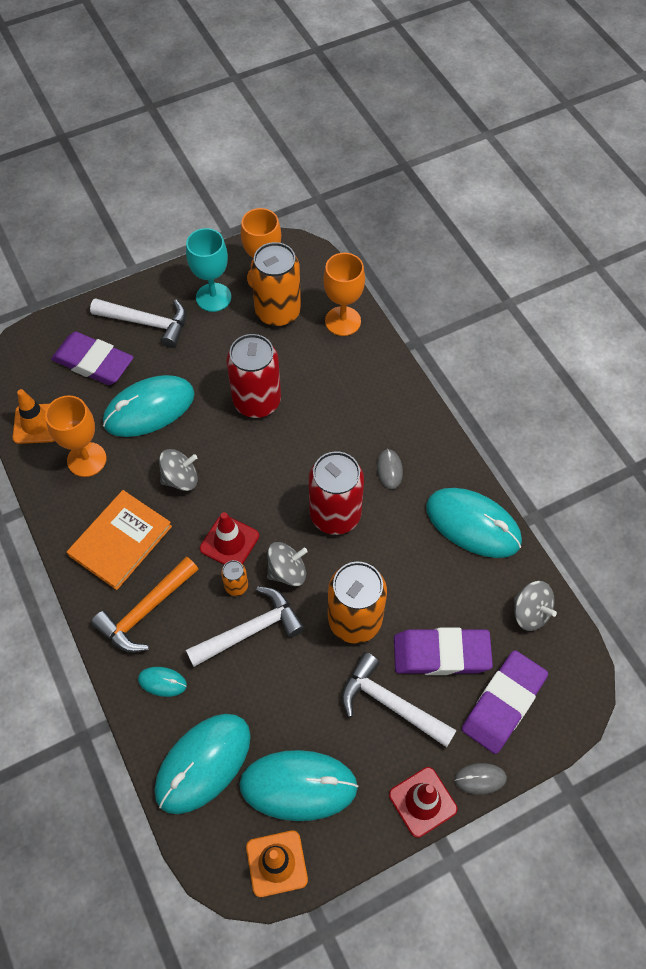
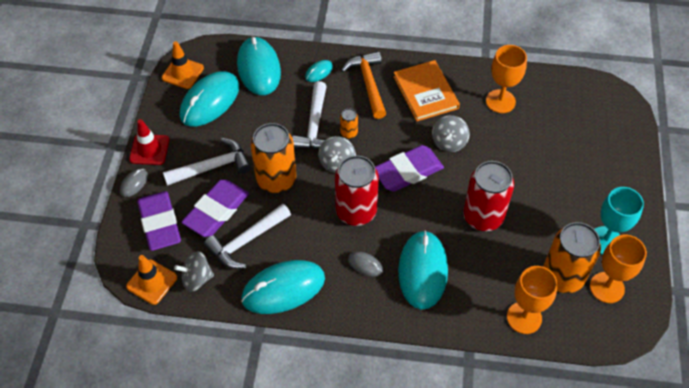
camera: 125 degrees right, 5 degrees down
(36, 424) = (548, 88): orange traffic cone -> orange traffic cone (152, 282)
(93, 362) = (584, 139): purple eraser -> purple eraser (408, 171)
(147, 323) = (604, 186): white hammer -> white hammer (246, 241)
(149, 409) = (520, 151): turquoise mouse -> turquoise mouse (422, 271)
(229, 542) = (381, 144): red traffic cone -> none

